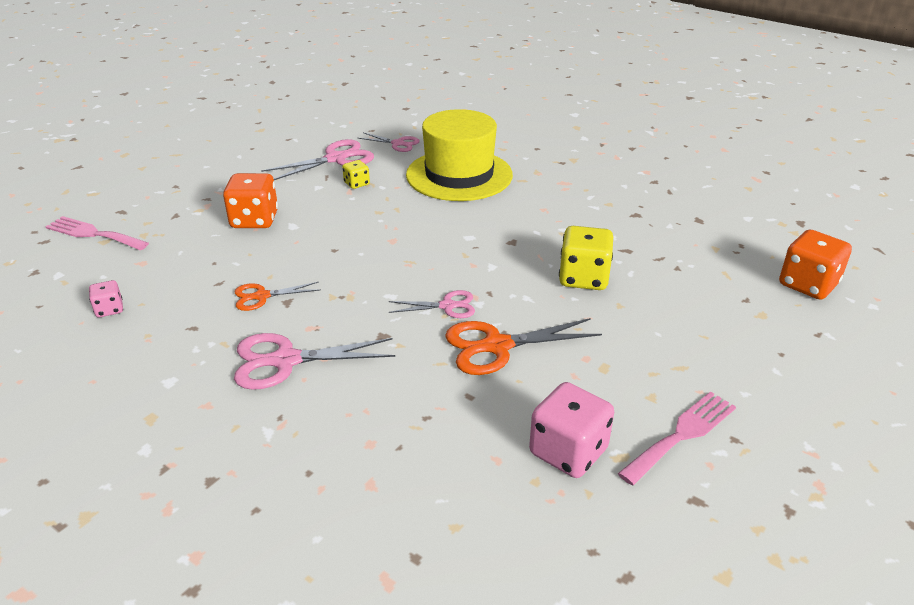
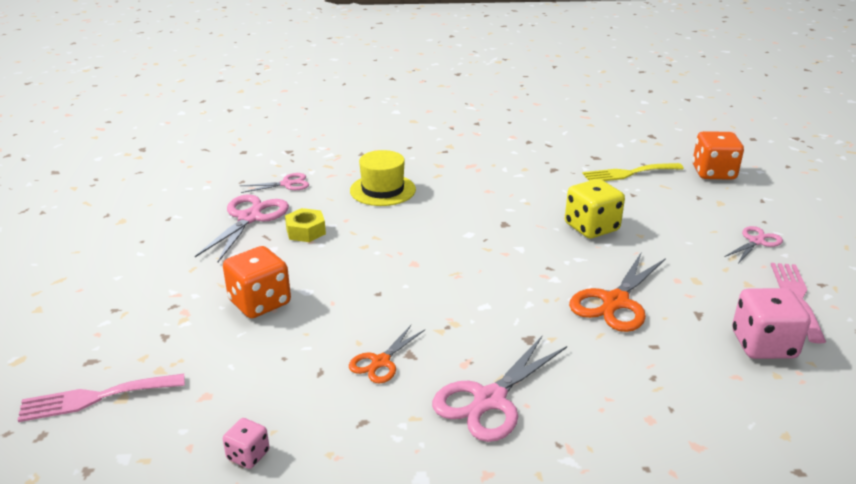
camera: 40 degrees left, 5 degrees down
(356, 184) = (306, 231): yellow dice -> yellow nut
(447, 306) = (537, 292): pink scissors -> pink scissors (756, 242)
(459, 175) = (382, 190): yellow hat -> yellow hat, size x0.61
(707, 247) = (628, 173): none -> yellow fork

